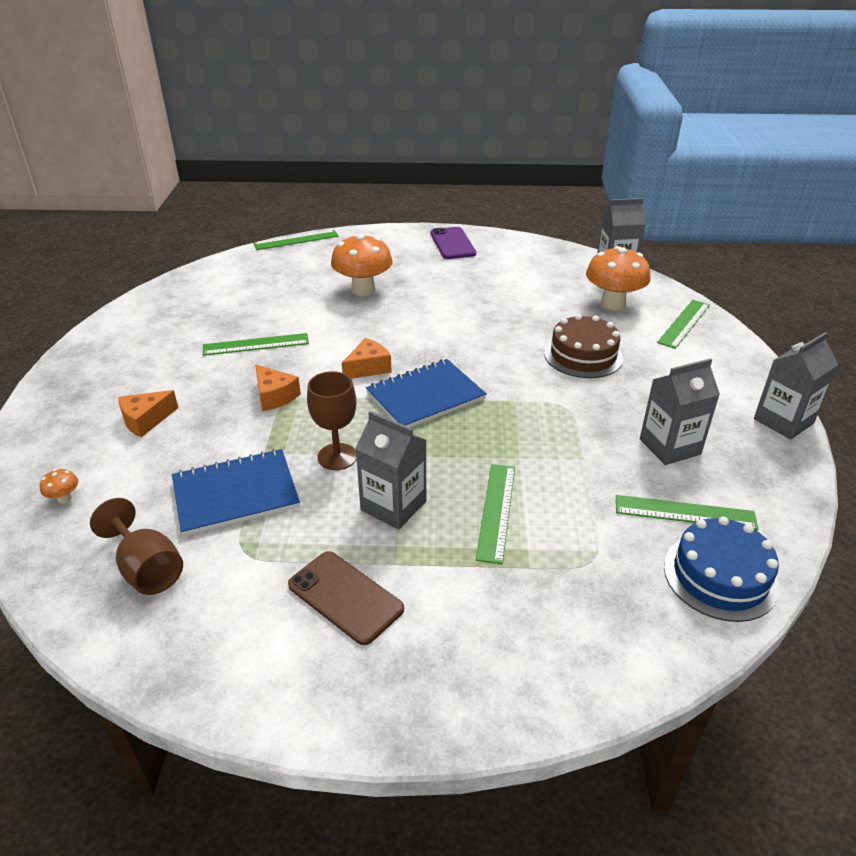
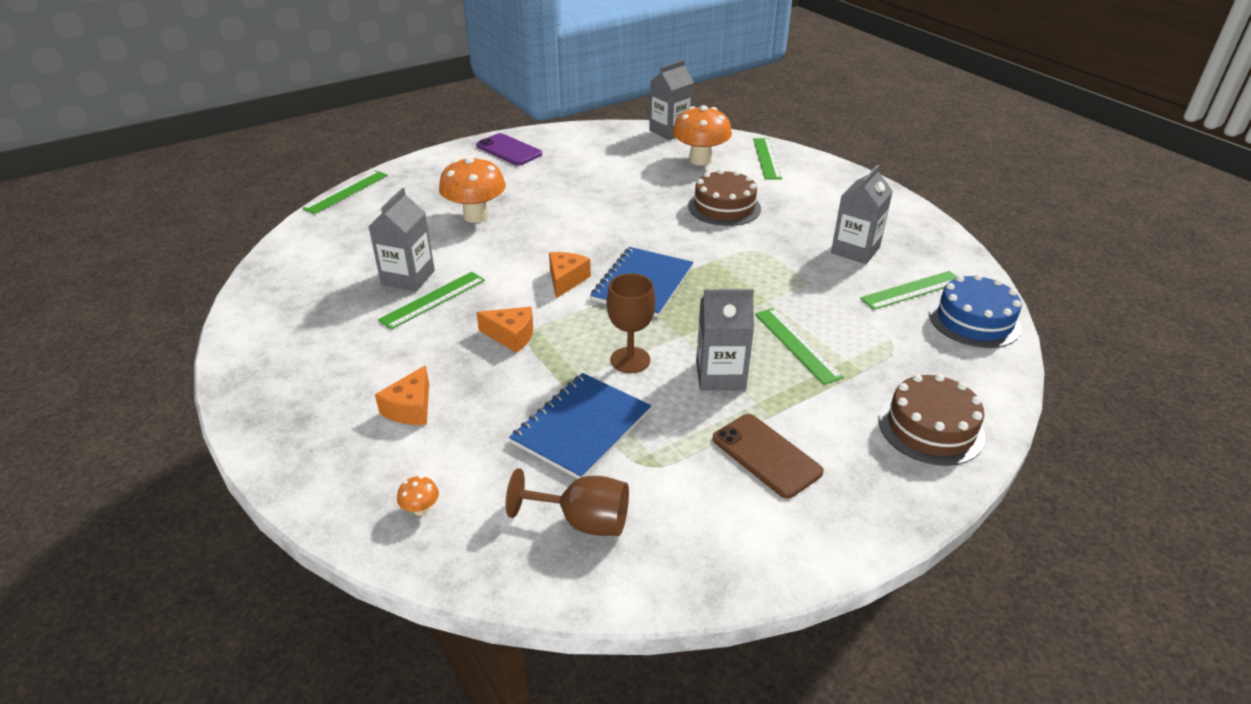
camera: 35 degrees left, 0 degrees up
(345, 597) = (766, 455): brown phone -> brown phone turned 45 degrees clockwise
(530, 659) = (930, 428): none -> brown cake
(783, 421) = (902, 205): grey carton -> grey carton (408, 277)

